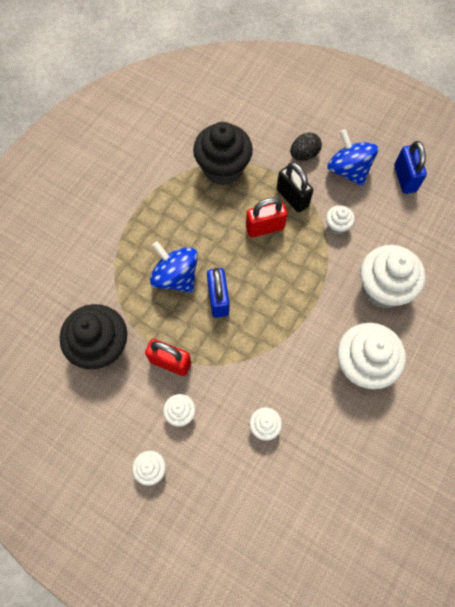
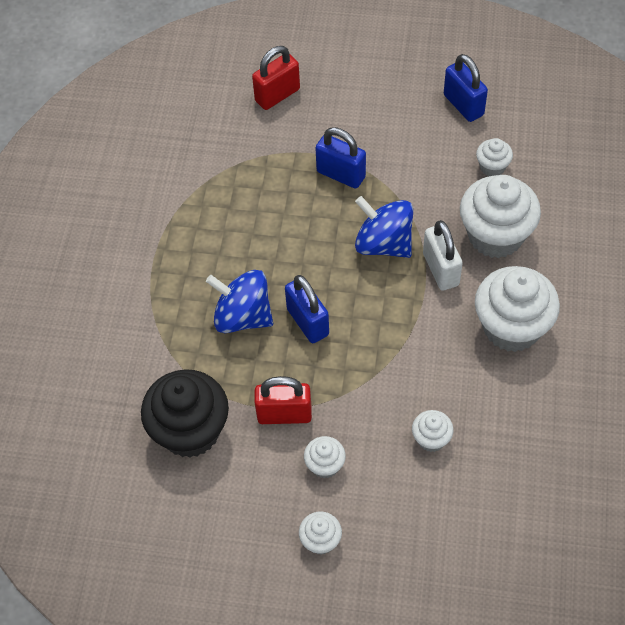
camera: 20 degrees left, 10 degrees down
(223, 168) = (240, 172): black cupcake -> none
(265, 228) = (324, 220): red padlock -> red padlock (277, 95)
(292, 197) = (341, 174): black padlock -> blue padlock
(304, 154) = (331, 121): black egg -> none
(330, 298) = (440, 269): none -> white padlock
(337, 226) = (409, 187): white cupcake -> white cupcake (492, 167)
(348, 170) = (392, 119): blue spinning top -> blue spinning top (383, 243)

